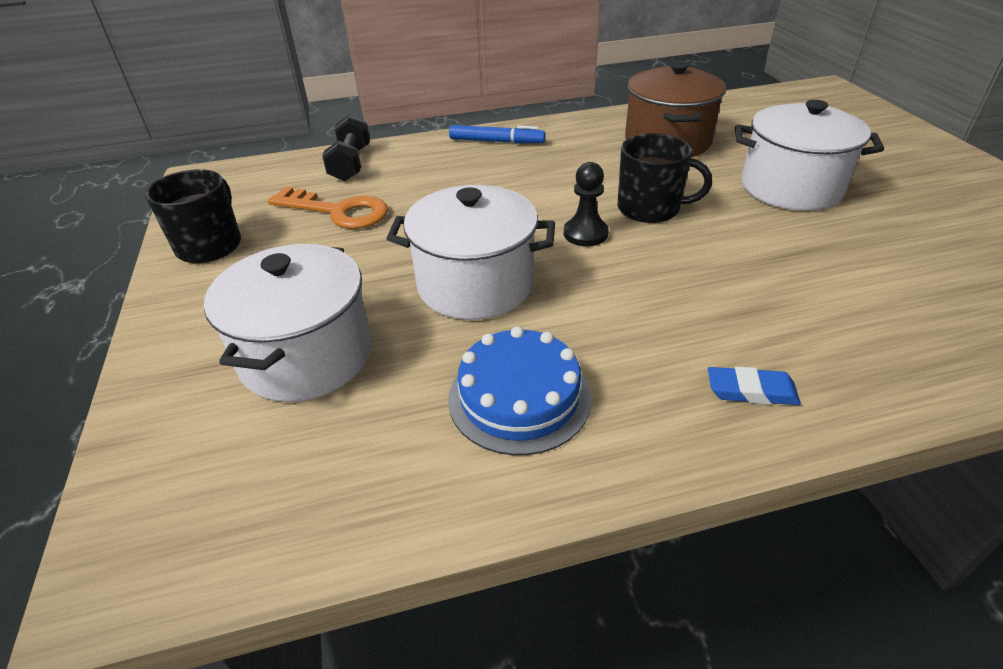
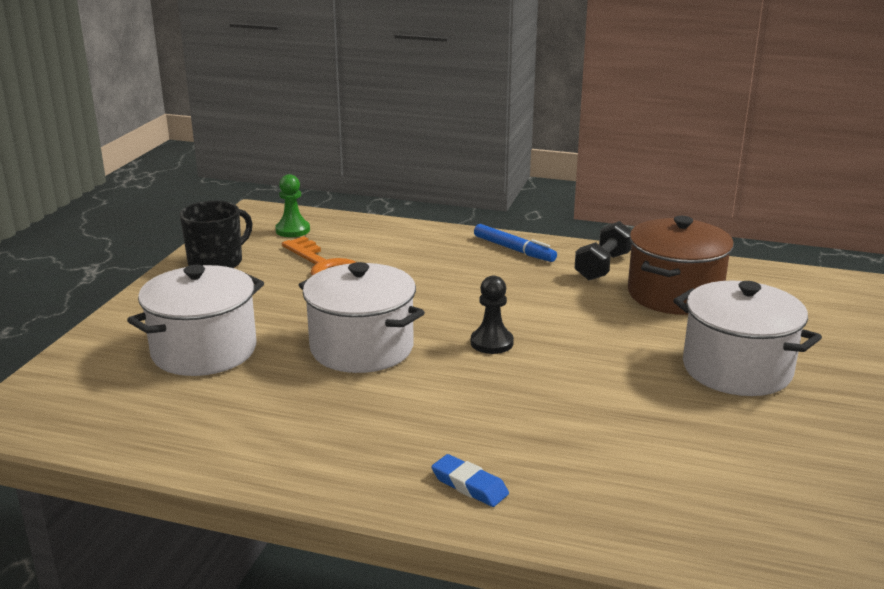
camera: 30 degrees right, 15 degrees down
(261, 184) = (292, 230): none -> green pawn
(350, 164) = (373, 233): black dumbbell -> black dumbbell (603, 266)
(519, 397) = (305, 424): blue cake -> none
(650, 208) = (574, 342): black mug -> none

